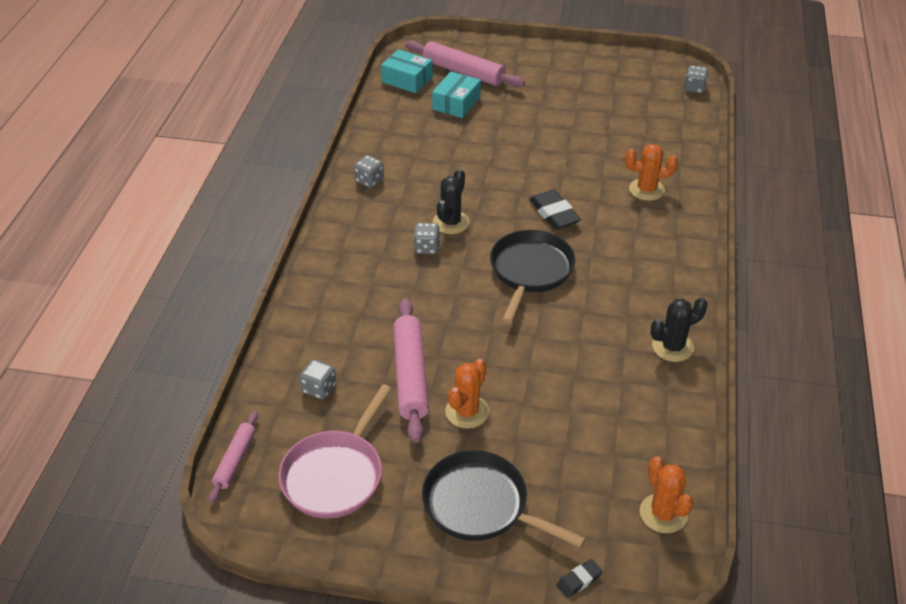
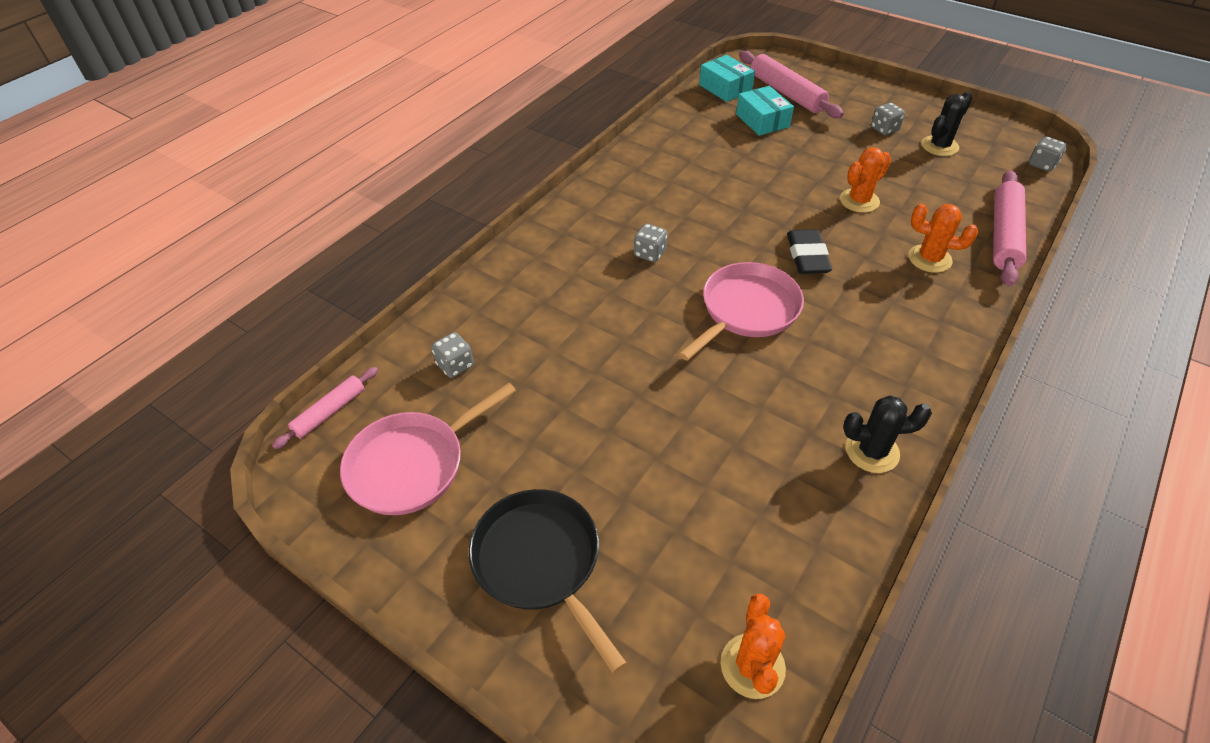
camera: 25 degrees right, 5 degrees up
(369, 180) = (632, 173): grey dice -> grey dice (884, 129)
(411, 375) = (554, 383): pink rolling pin -> pink rolling pin (1004, 235)
(451, 222) = (690, 235): black cactus -> black cactus (939, 146)
(456, 103) = (762, 120): turquoise box -> turquoise box turned 75 degrees counterclockwise
(467, 412) = (589, 444): orange cactus -> orange cactus (859, 201)
(530, 271) = (746, 310): black pan -> pink pan
(579, 580) = (599, 711): black eraser -> none

